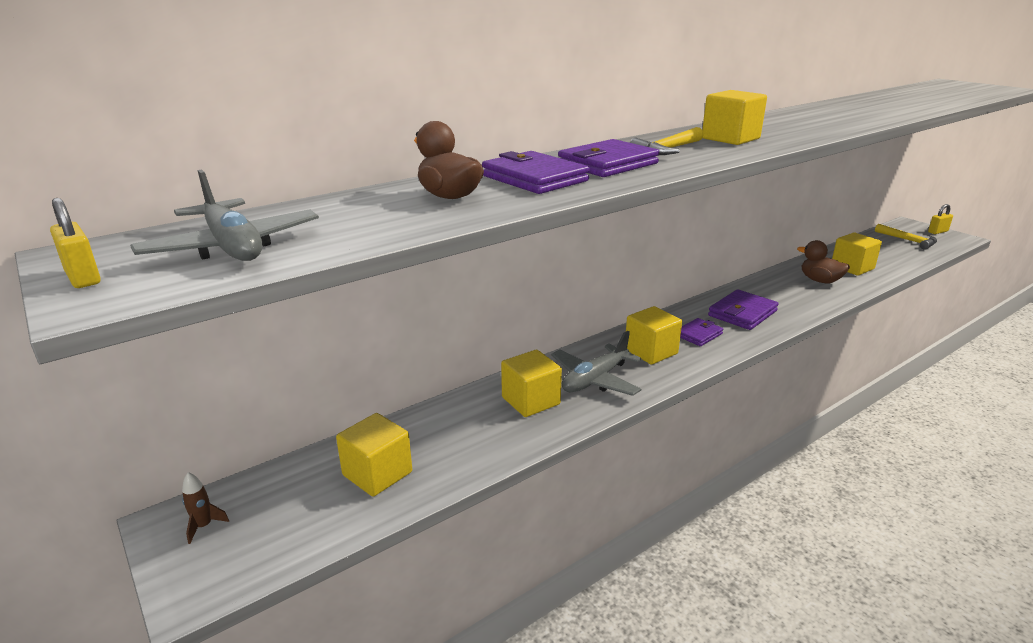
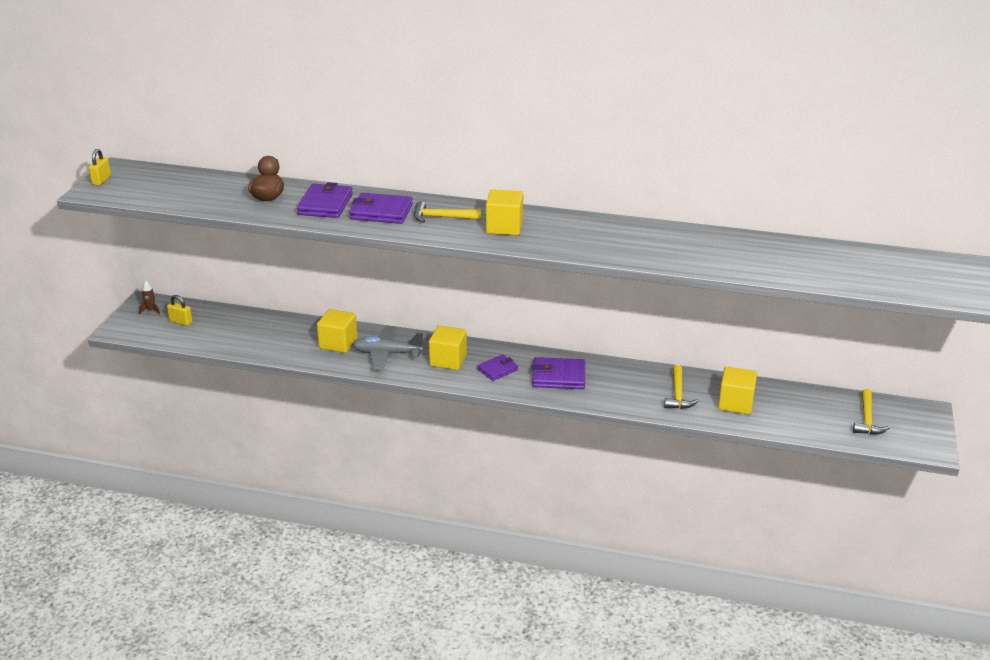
camera: 50 degrees right, 5 degrees up
(232, 247) = (154, 187): grey plane -> none
(377, 473) = (227, 331): yellow cube -> none
(698, 334) = (497, 369): purple wallet -> purple wallet turned 45 degrees counterclockwise
(820, 281) = (678, 394): brown duck -> yellow hammer
(938, 232) = (929, 432): yellow padlock -> yellow padlock (181, 322)

